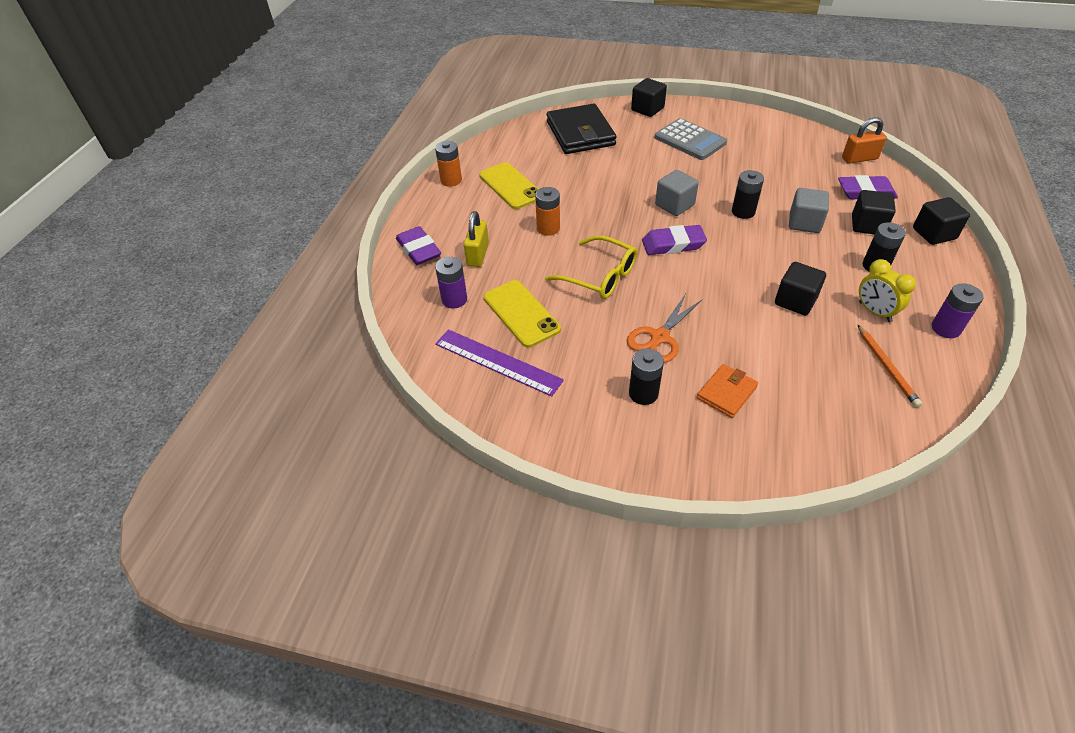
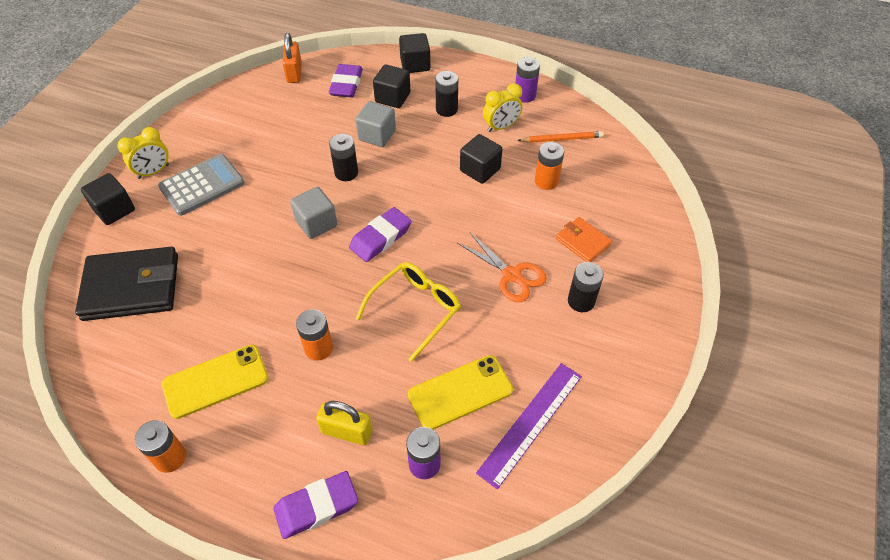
camera: 85 degrees left, 5 degrees up
(673, 244) = (380, 238): purple eraser -> purple eraser turned 45 degrees clockwise
(693, 116) = (153, 172): none -> yellow clock
(806, 356) = (546, 181): none -> orange battery

